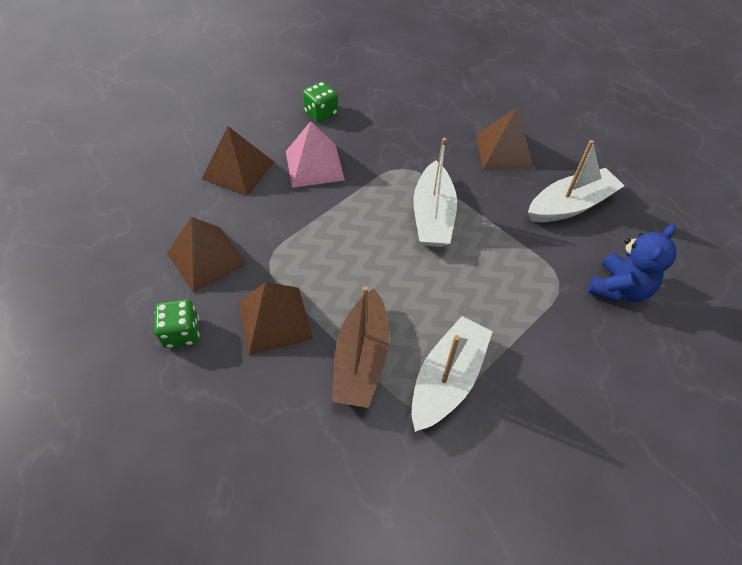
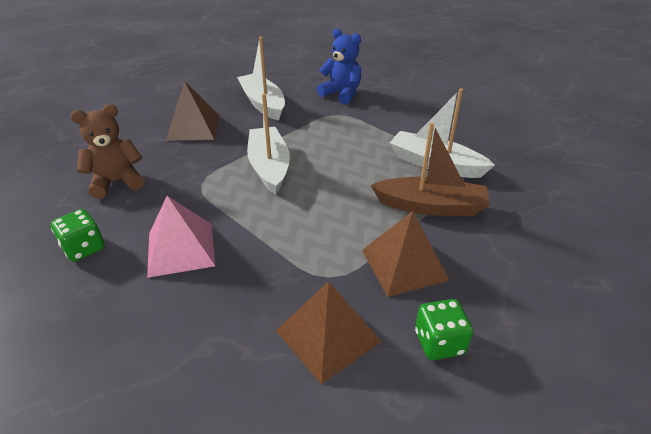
camera: 90 degrees left, 15 degrees down
(238, 170) = (172, 323): brown pyramid -> none
(405, 115) = (117, 182): none -> brown teddy bear
(433, 216) = (269, 167): white boat -> white boat turned 105 degrees counterclockwise

